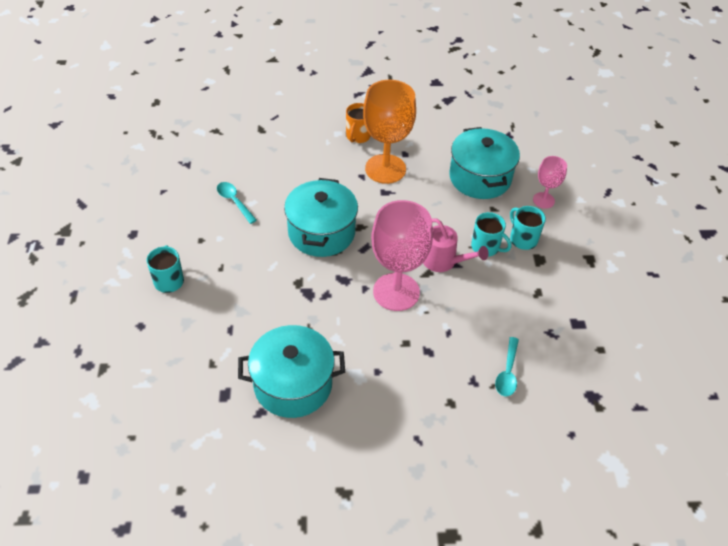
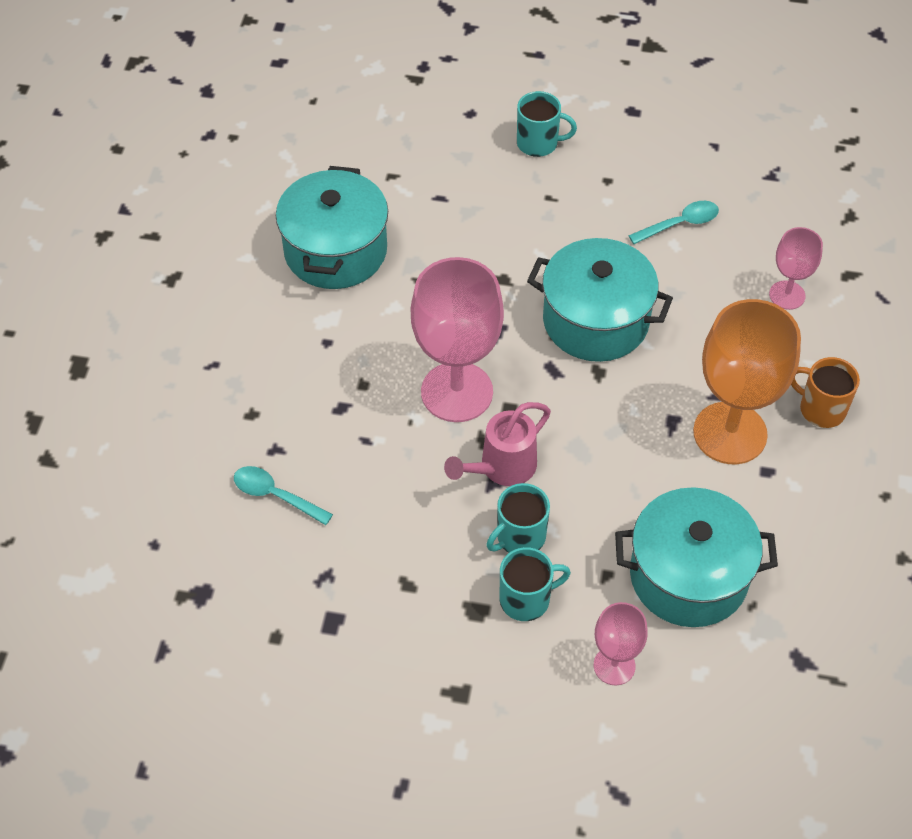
camera: 105 degrees right, 5 degrees up
(282, 152) = (787, 295): none -> pink goblet

